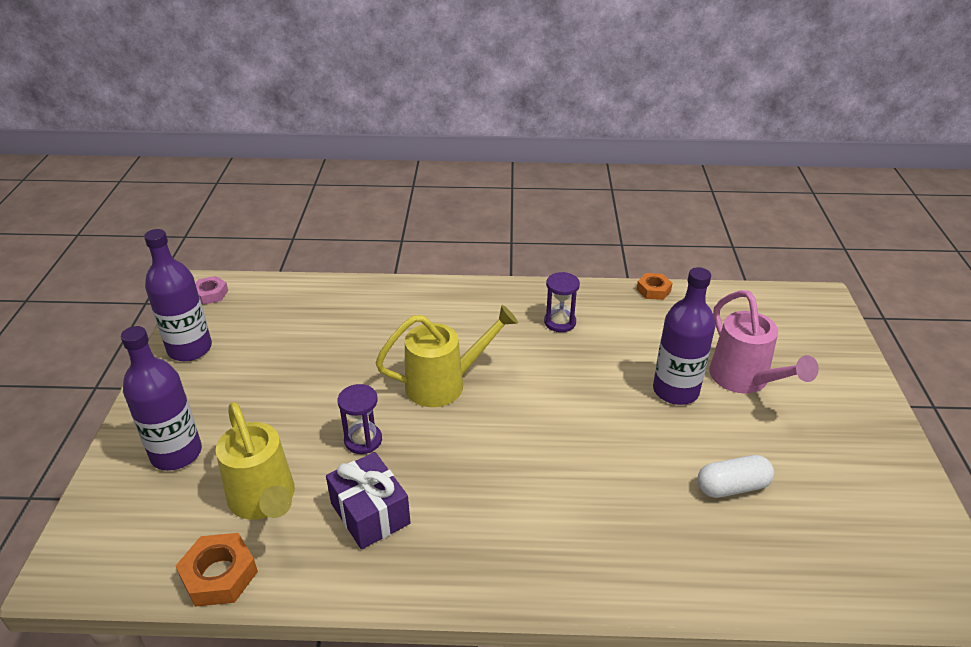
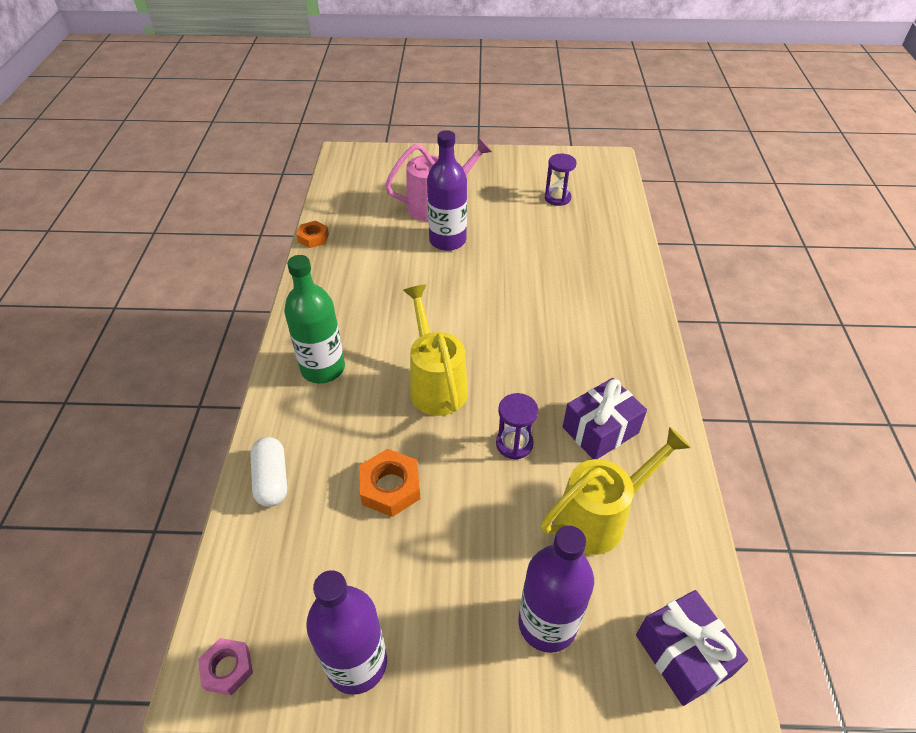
camera: 90 degrees left, 10 degrees up
(110, 547) = (683, 655): none -> purple gift
(219, 575) = (689, 538): orange nut -> orange nut (390, 487)
(467, 311) = (323, 368): none -> green bottle
(560, 322) = (351, 300): purple hourglass -> purple hourglass (557, 198)
(732, 487) = (543, 227): white capsule -> white capsule (272, 479)

